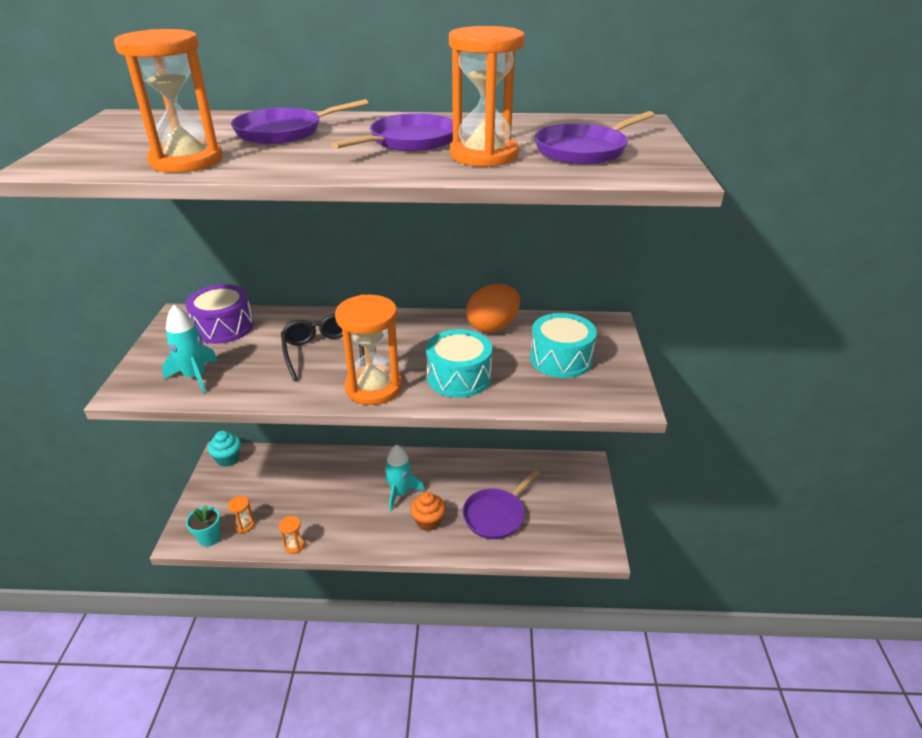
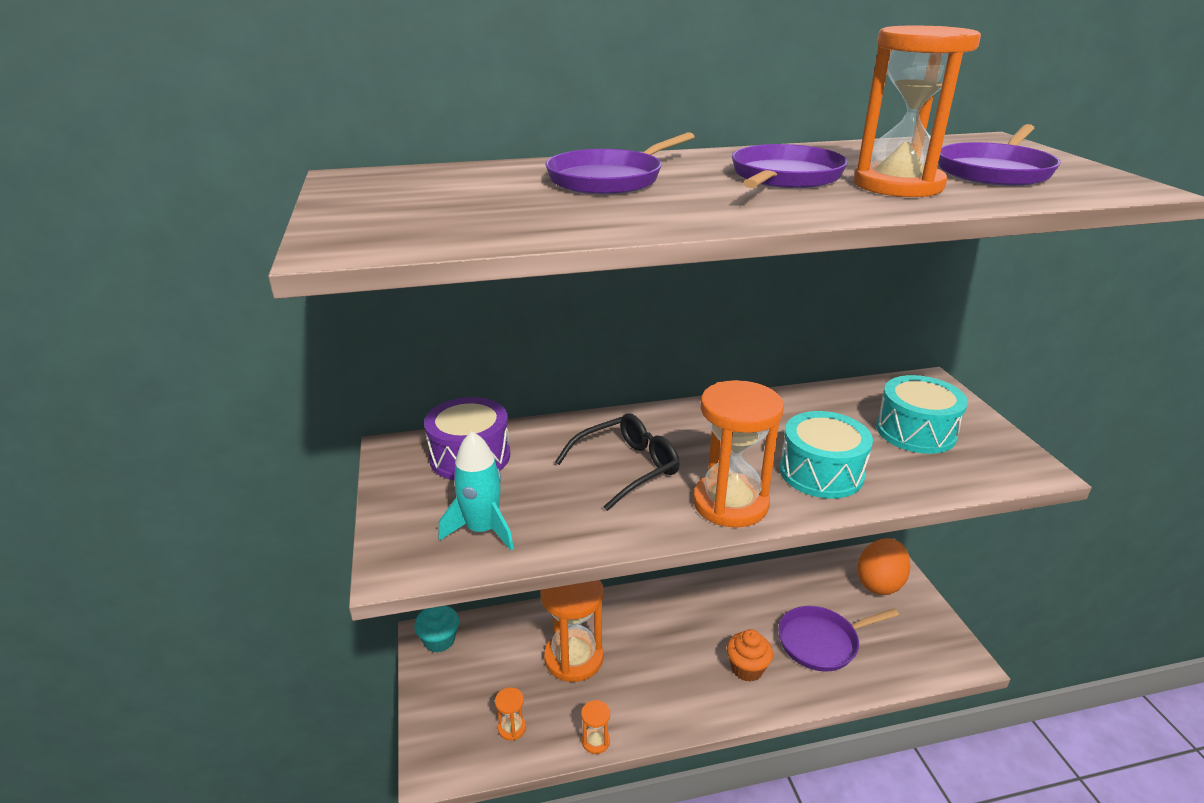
camera: 15 degrees left, 5 degrees down
(186, 161) = (540, 222): orange hourglass -> orange hourglass (573, 658)
(209, 538) = (472, 758): turquoise flower pot -> none
(322, 351) = (627, 467): black glasses -> black glasses turned 90 degrees clockwise
(400, 493) = (691, 639): turquoise rocket -> none
(492, 326) = (807, 405): orange egg -> orange egg (879, 583)
(496, 515) = (821, 642): purple pan -> purple pan turned 45 degrees clockwise

